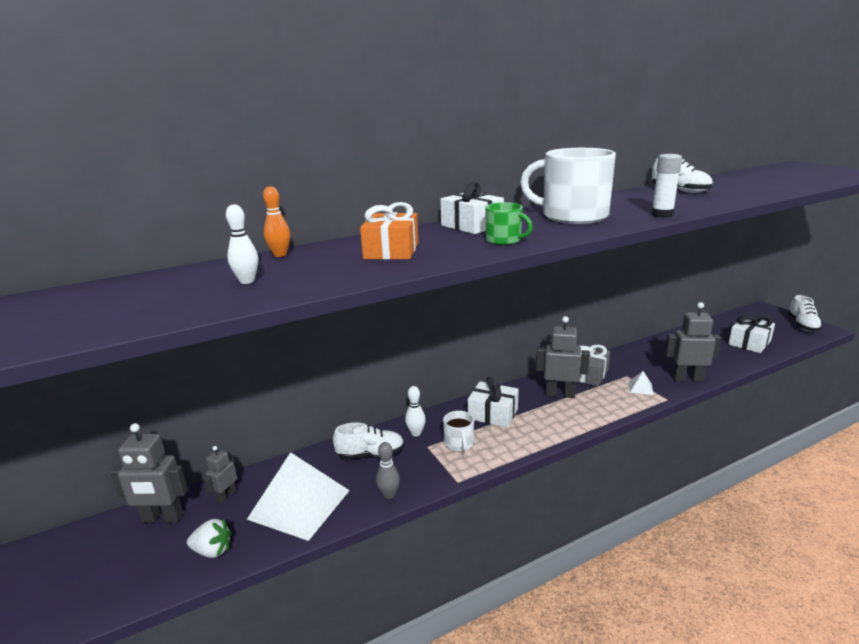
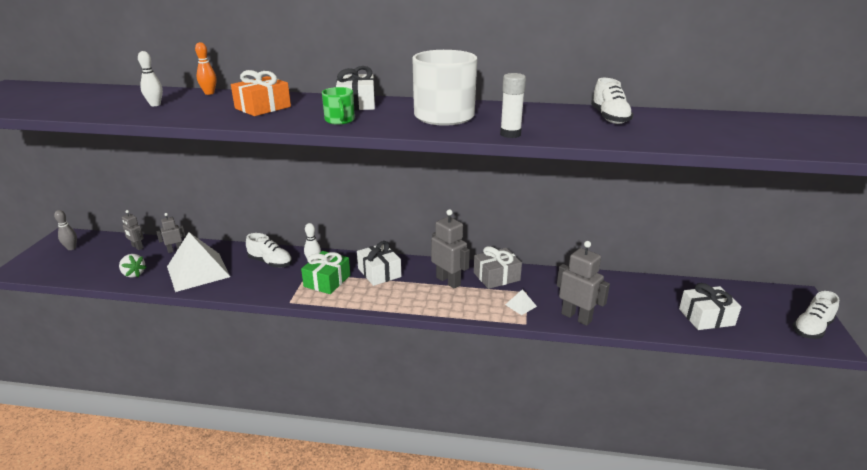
camera: 35 degrees right, 5 degrees up
(162, 518) = (137, 247): grey robot -> grey robot, size x0.57
(389, 495) = (244, 290): grey bowling pin -> grey bowling pin (71, 248)
(459, 444) = (327, 281): white mug -> green gift

